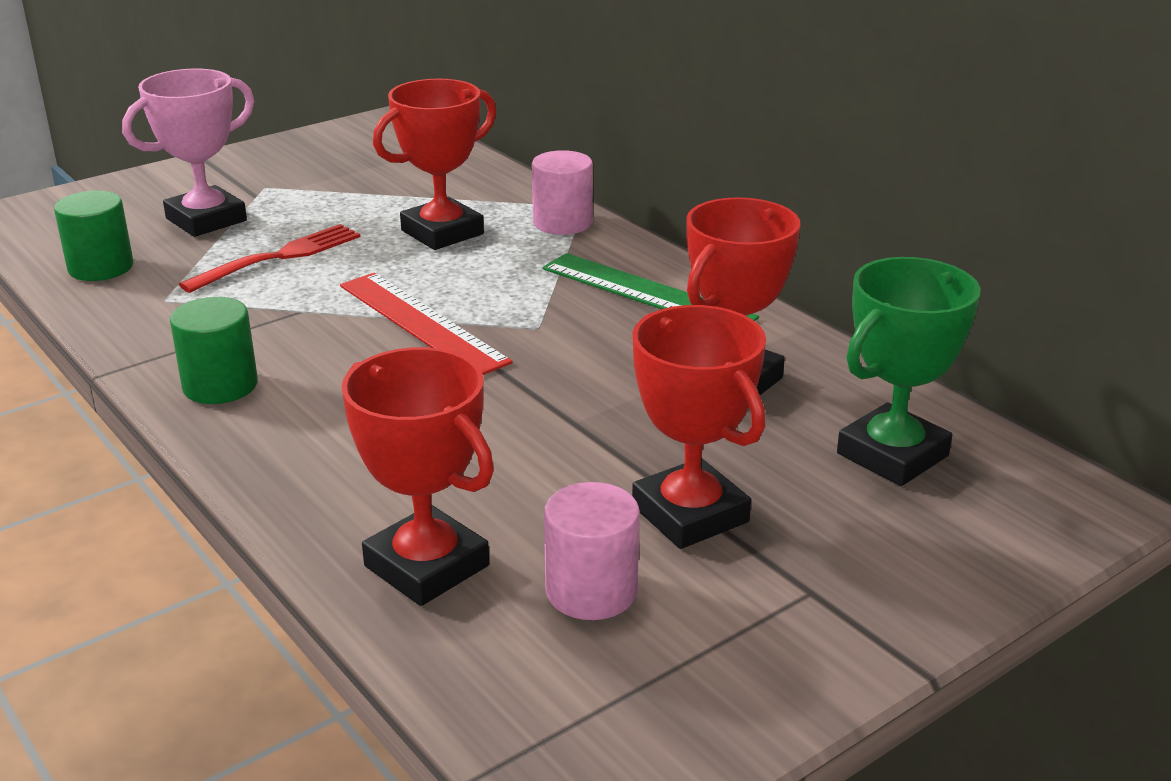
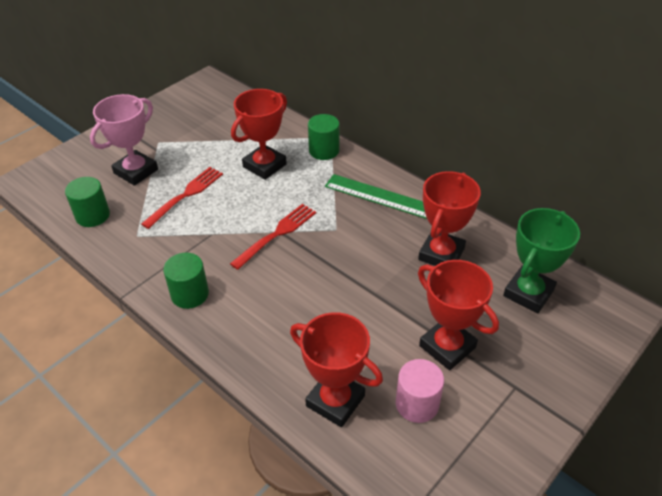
camera: 10 degrees left, 15 degrees up
(422, 323) = (277, 234): red ruler -> red fork
(562, 223) = (324, 151): pink cylinder -> green cylinder

